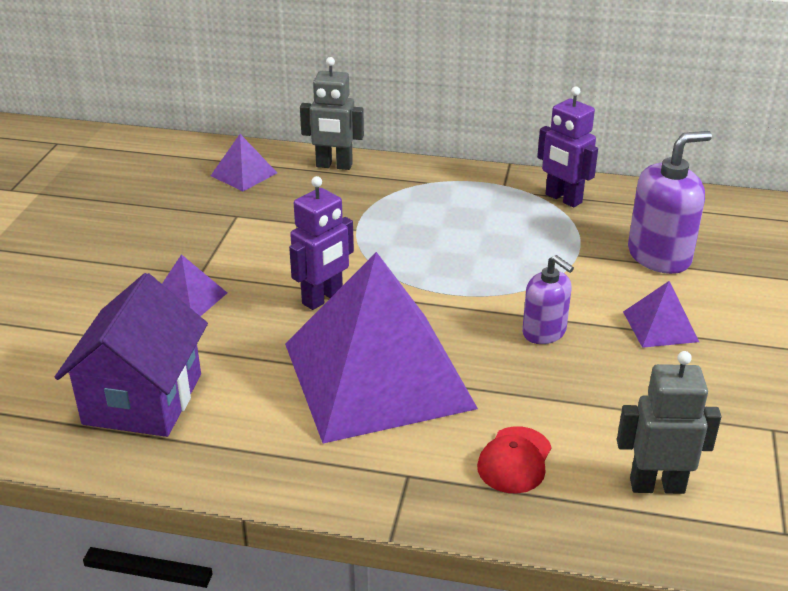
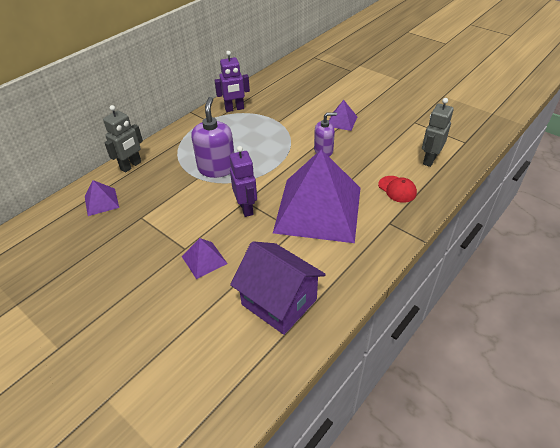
camera: 60 degrees left, 10 degrees up
(659, 256) = (297, 102): purple soap dispenser -> purple soap dispenser (217, 168)

